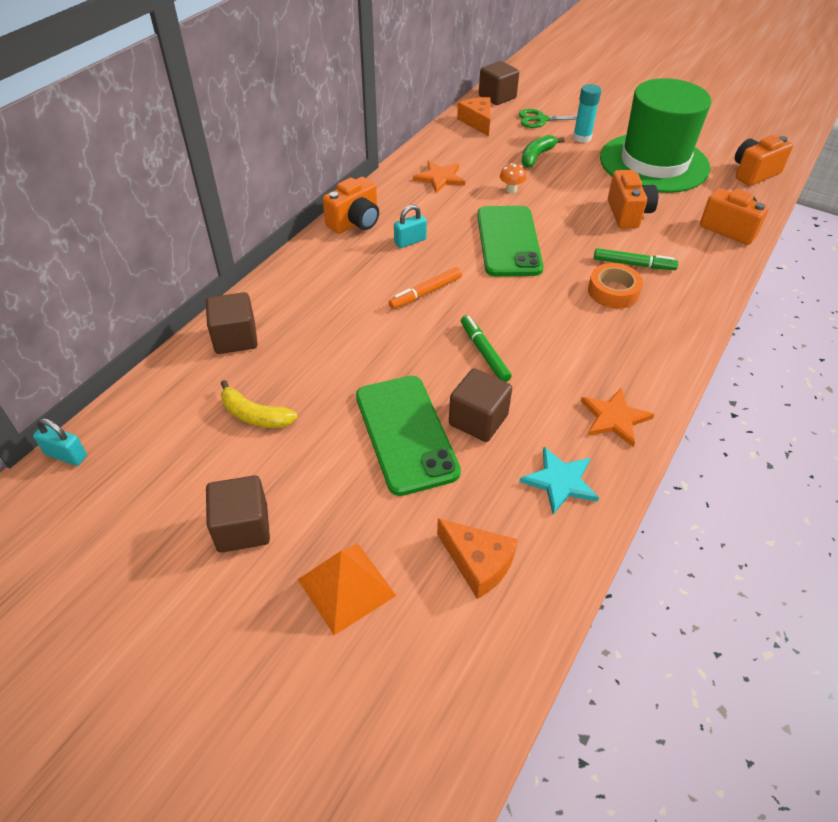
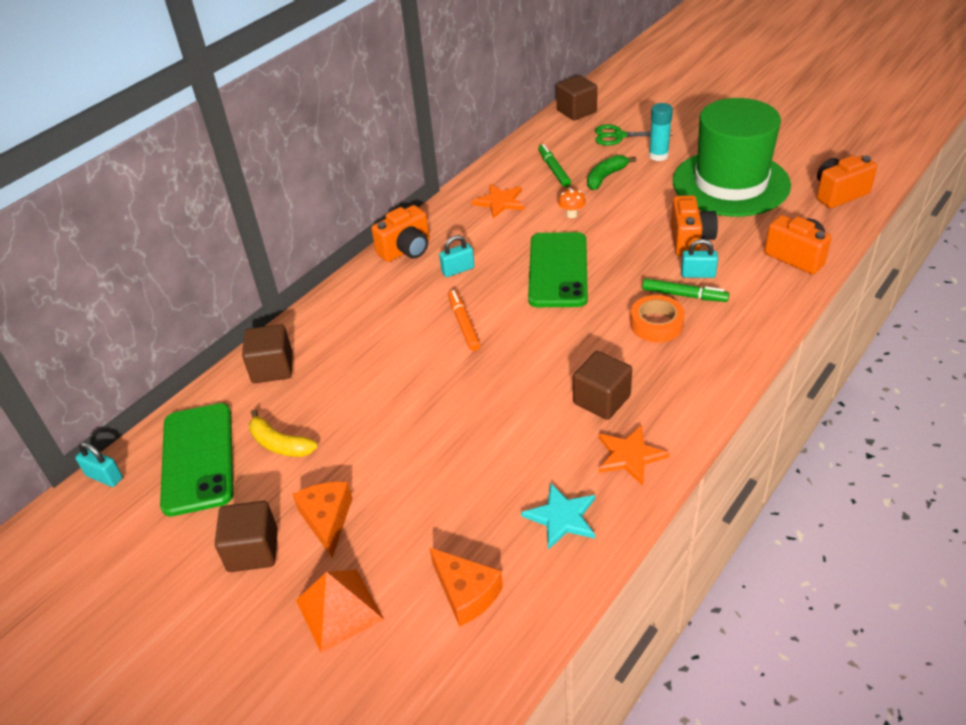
camera: 10 degrees right, 5 degrees down
(405, 434) = (419, 466): green phone -> green phone (197, 458)
(425, 293) = (464, 324): orange marker -> orange marker turned 105 degrees clockwise
(477, 122) = (550, 140): orange cheese -> orange cheese (327, 519)
(478, 420) = (492, 454): brown cube -> brown cube (601, 400)
(484, 352) = (511, 386): green marker -> green marker (554, 170)
(642, 245) = (698, 274): none -> turquoise padlock

